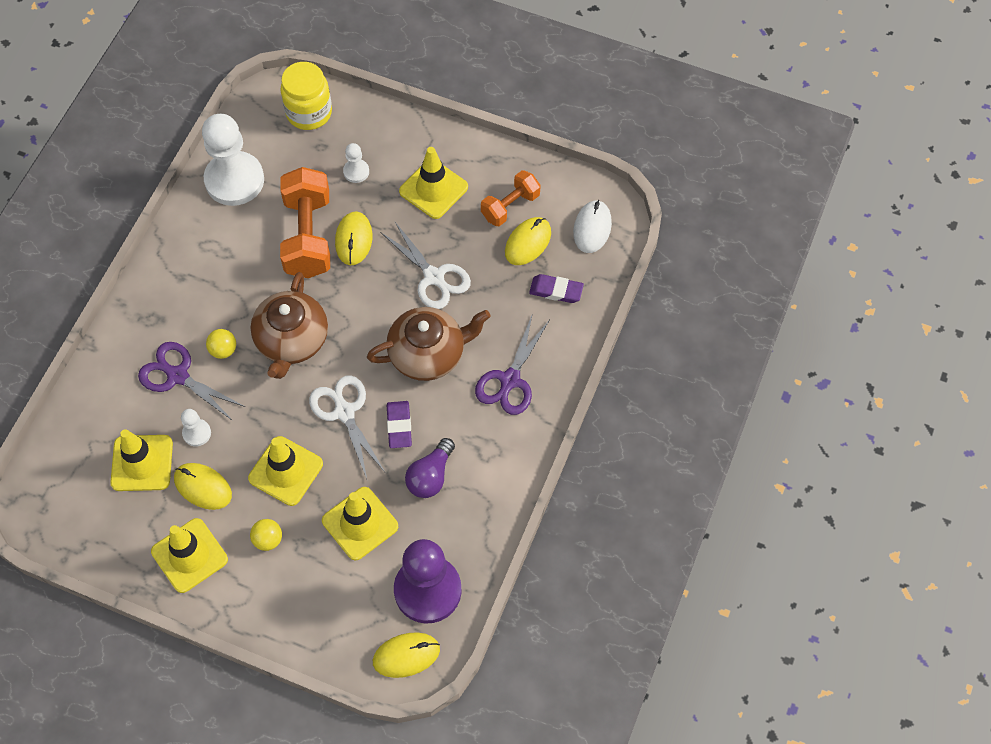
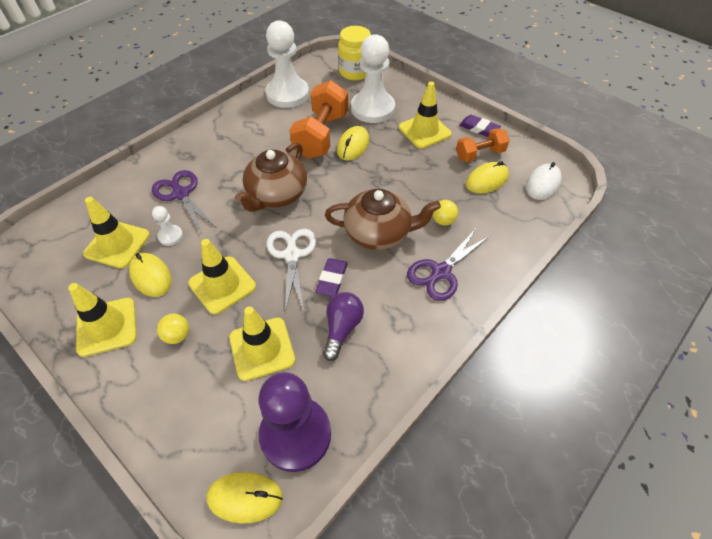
camera: 20 degrees right, 10 degrees down
(223, 350) = (223, 187): yellow ball -> yellow ball (443, 221)
(356, 171) = (372, 109): white pawn -> white pawn, size x2.27
(430, 476) = (342, 328): purple light bulb -> purple light bulb turned 150 degrees clockwise
(434, 277) = (404, 183): white scissors -> none
(556, 290) = (501, 218): purple eraser -> purple eraser (479, 128)

